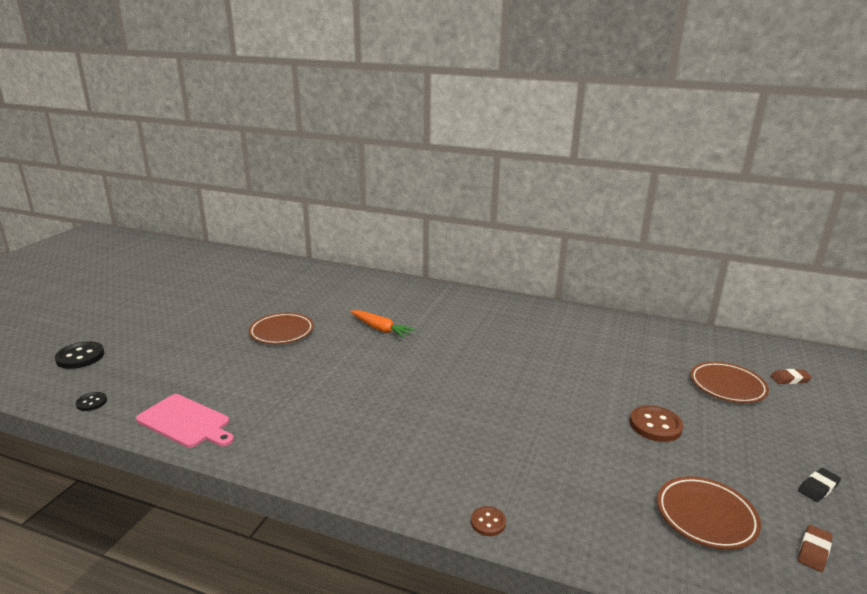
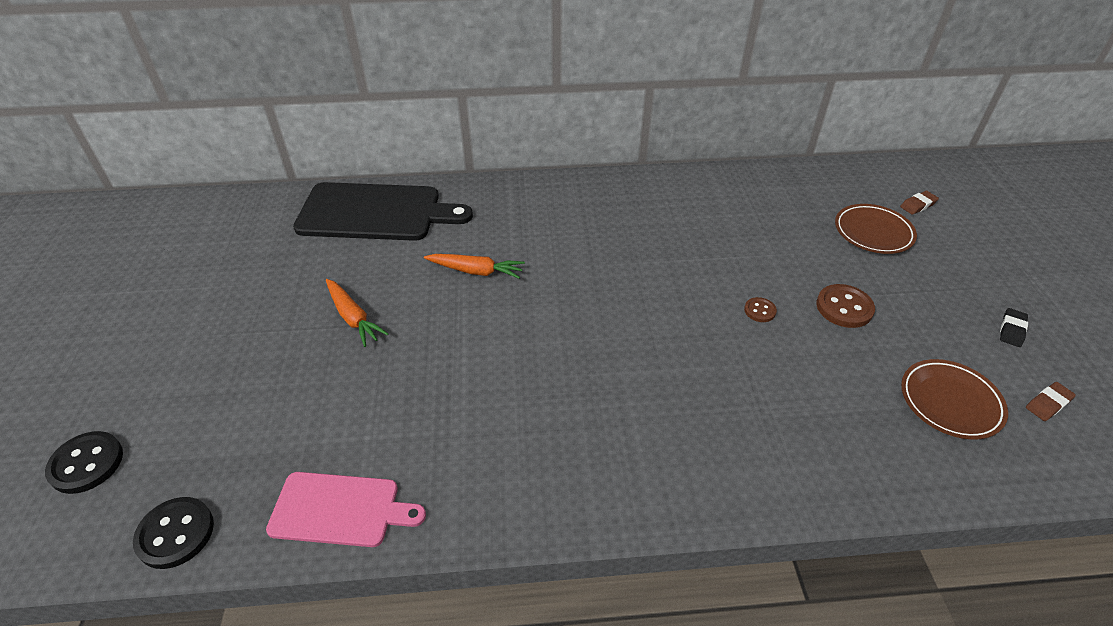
camera: 25 degrees left, 20 degrees up
(91, 402) = (175, 534): black button -> black button, size x1.77
(282, 332) = (353, 317): brown plate -> orange carrot
(343, 284) = (375, 212): none -> black cutting board
(488, 522) = (777, 498): brown button -> brown button (760, 311)
(814, 551) = (1048, 404): brown eraser -> brown eraser turned 45 degrees clockwise

